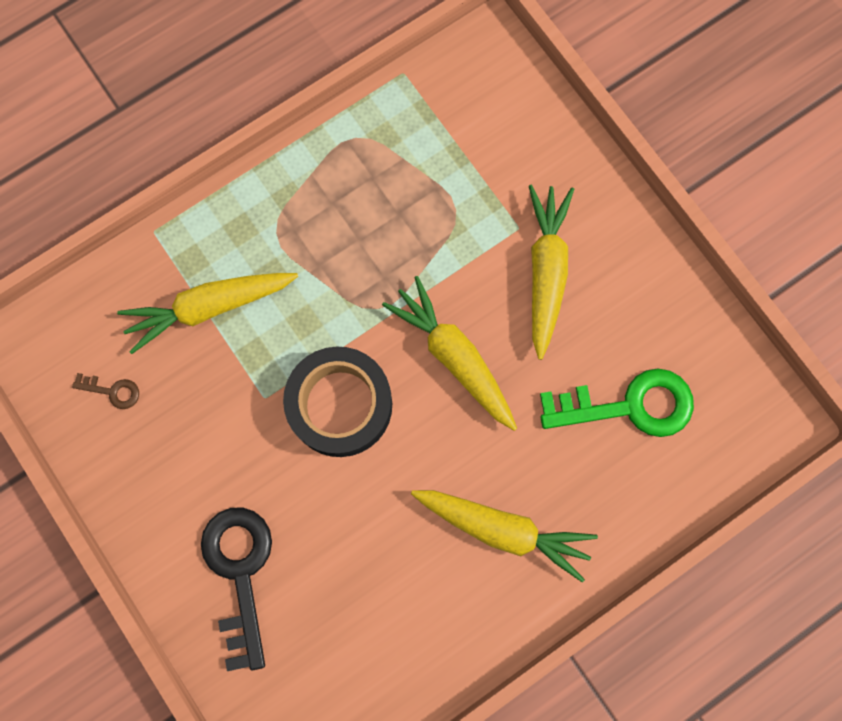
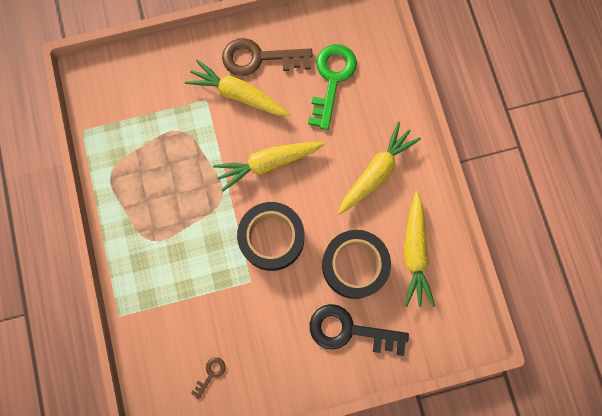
camera: 70 degrees left, 0 degrees up
(210, 307) = (182, 296): yellow carrot -> yellow carrot (414, 252)
(342, 546) = (354, 265): none -> black tape
(618, 281) = (259, 58): none -> brown key

